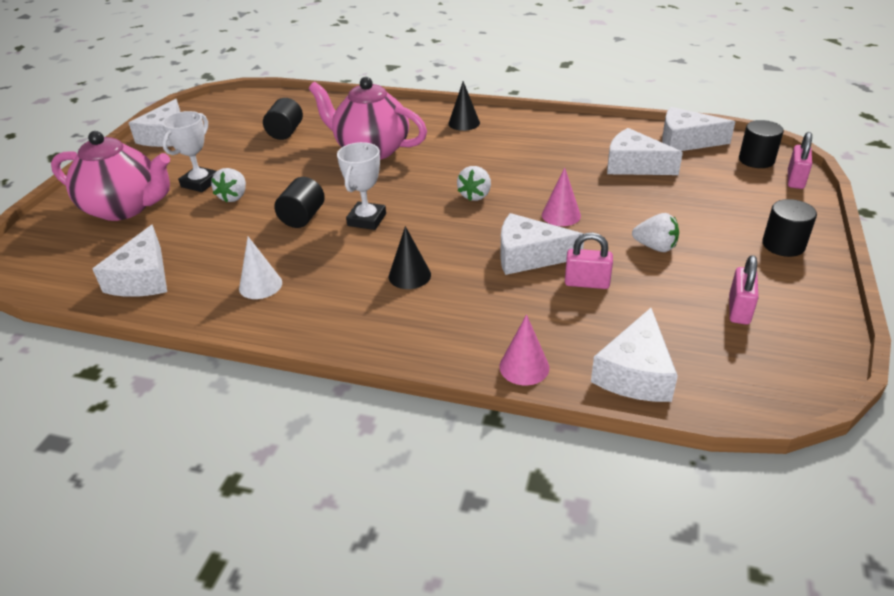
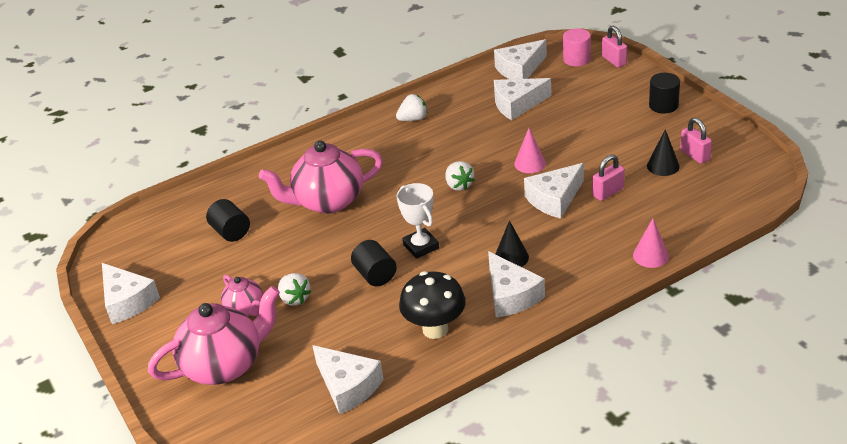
camera: 45 degrees left, 0 degrees up
(200, 183) = (245, 309): white trophy -> pink teapot
(260, 285) = (435, 329): white cone -> black mushroom
(464, 123) = (356, 141): black cone -> black cone (663, 166)
(635, 373) = (700, 219): white cheese -> white cheese (511, 295)
(655, 247) = (608, 148): white strawberry -> white strawberry (413, 119)
(756, 160) = (576, 59): black cylinder -> pink cylinder

